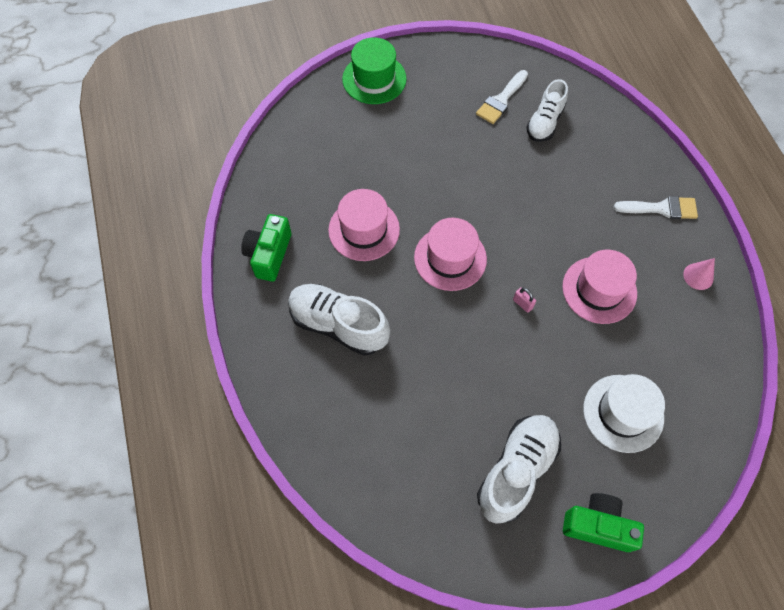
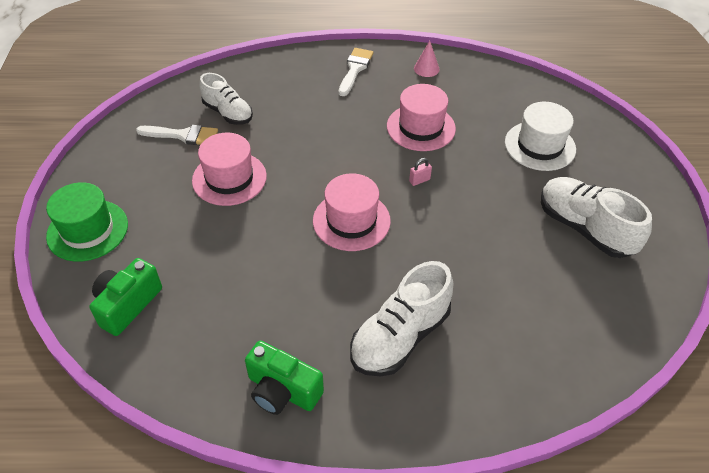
camera: 75 degrees left, 15 degrees down
(364, 230) = (287, 286): pink hat -> pink hat (229, 178)
(501, 100) = (183, 135): white brush -> white brush turned 45 degrees counterclockwise
(598, 525) = (637, 189): green camera -> green camera (127, 305)

